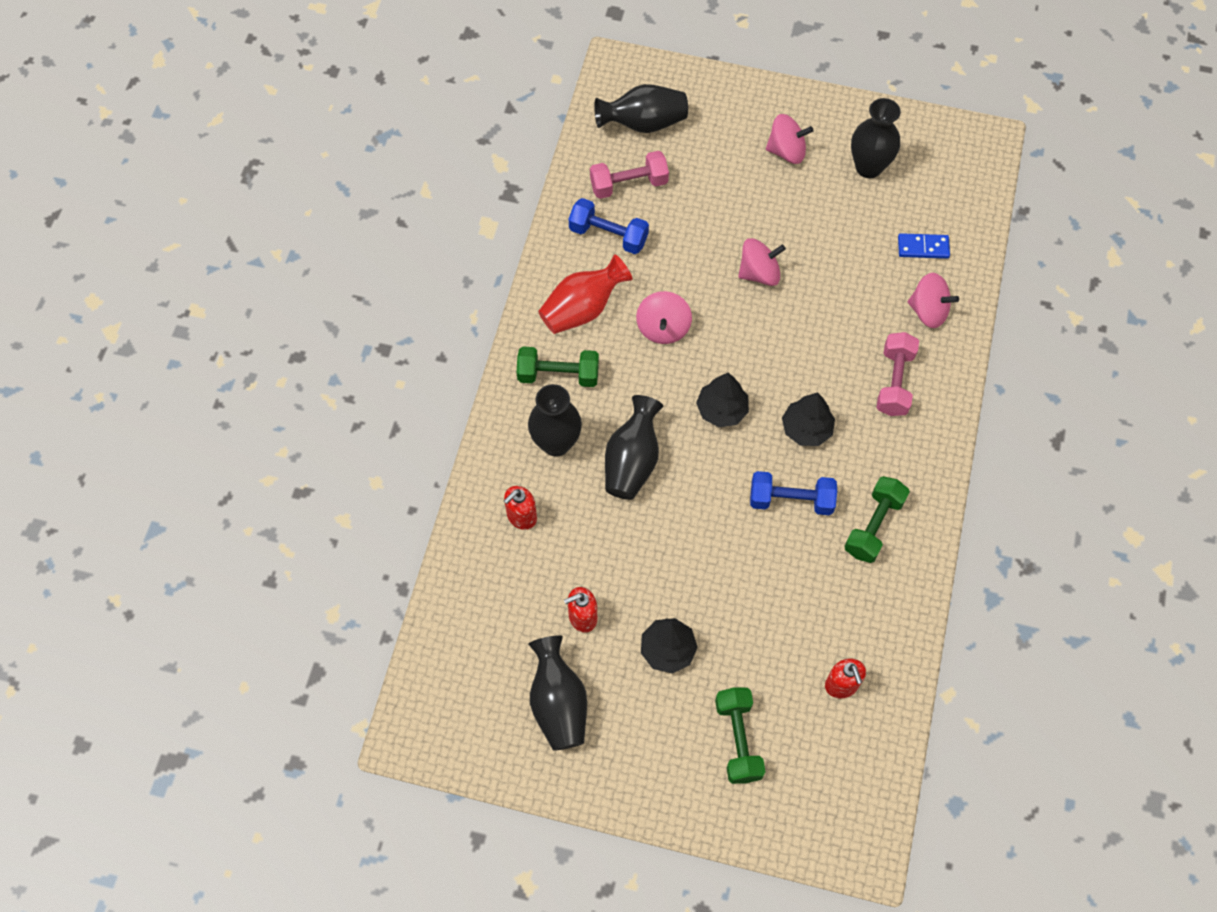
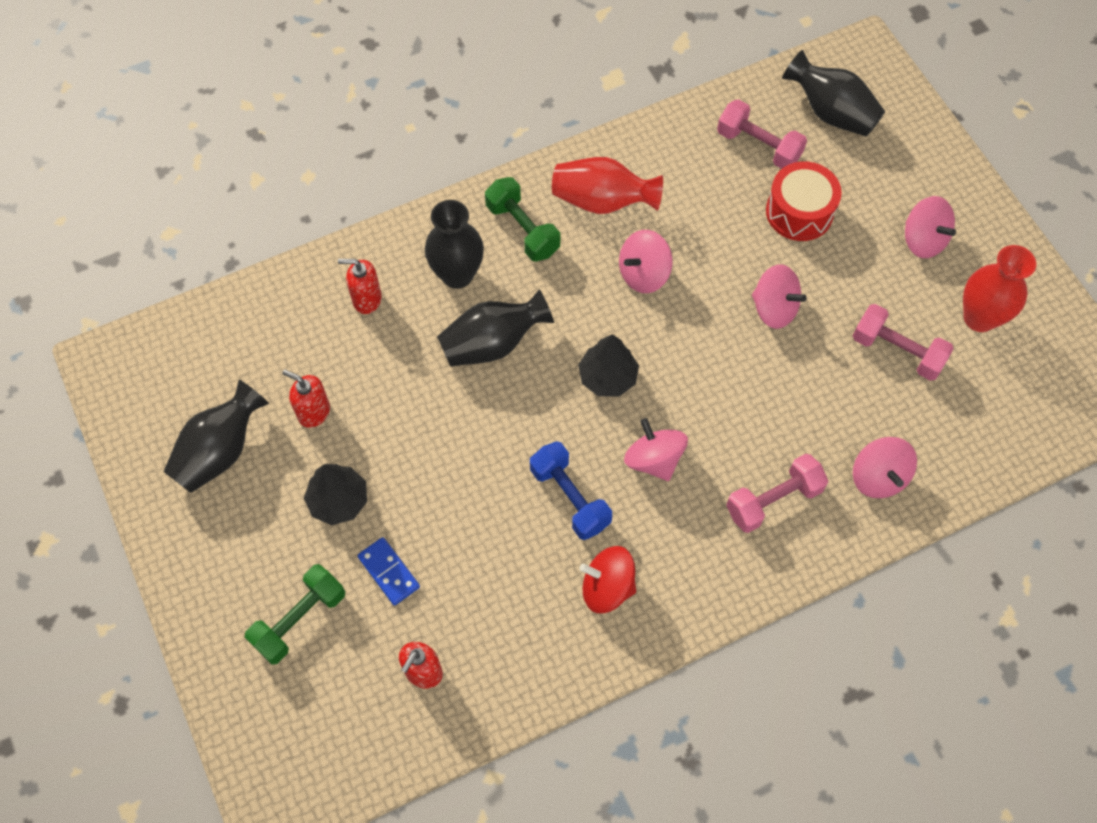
camera: 50 degrees right, 0 degrees up
(608, 235) = (692, 168): blue dumbbell -> none
(701, 202) = (799, 212): none -> red drum
(806, 429) = (653, 459): black tree -> pink spinning top
(851, 230) = (897, 351): none -> pink dumbbell
(868, 167) = (979, 318): black vase -> red vase
(873, 526) = (607, 587): green dumbbell -> red spinning top
(923, 247) = (942, 424): blue domino -> blue domino (389, 572)

